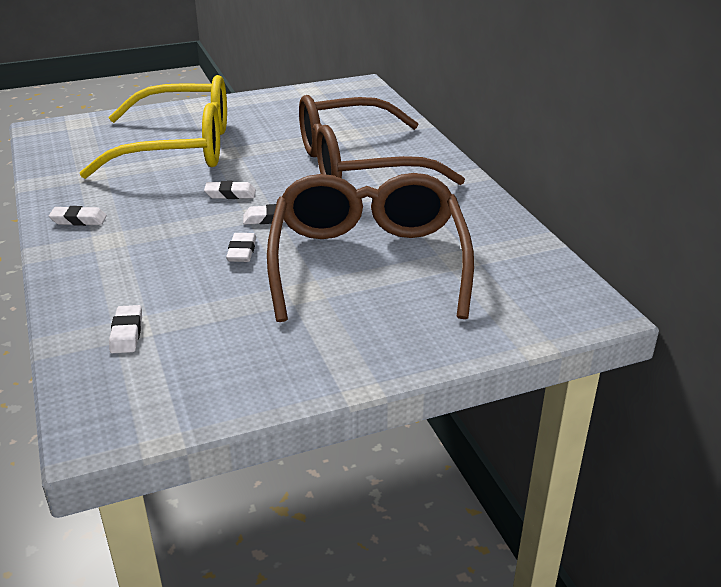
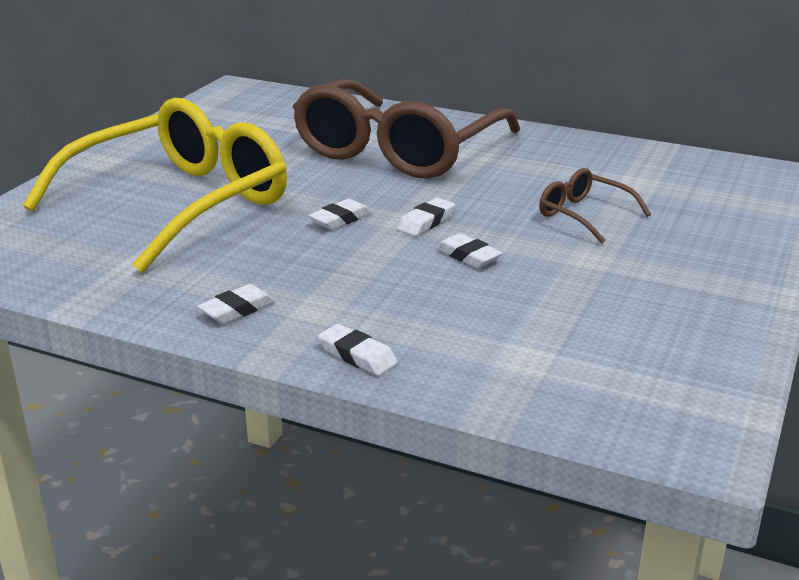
camera: 45 degrees left, 5 degrees down
(127, 333) = (535, 365): white eraser -> white eraser (357, 355)
(368, 262) = (584, 215): brown glasses -> brown glasses, size x0.43

